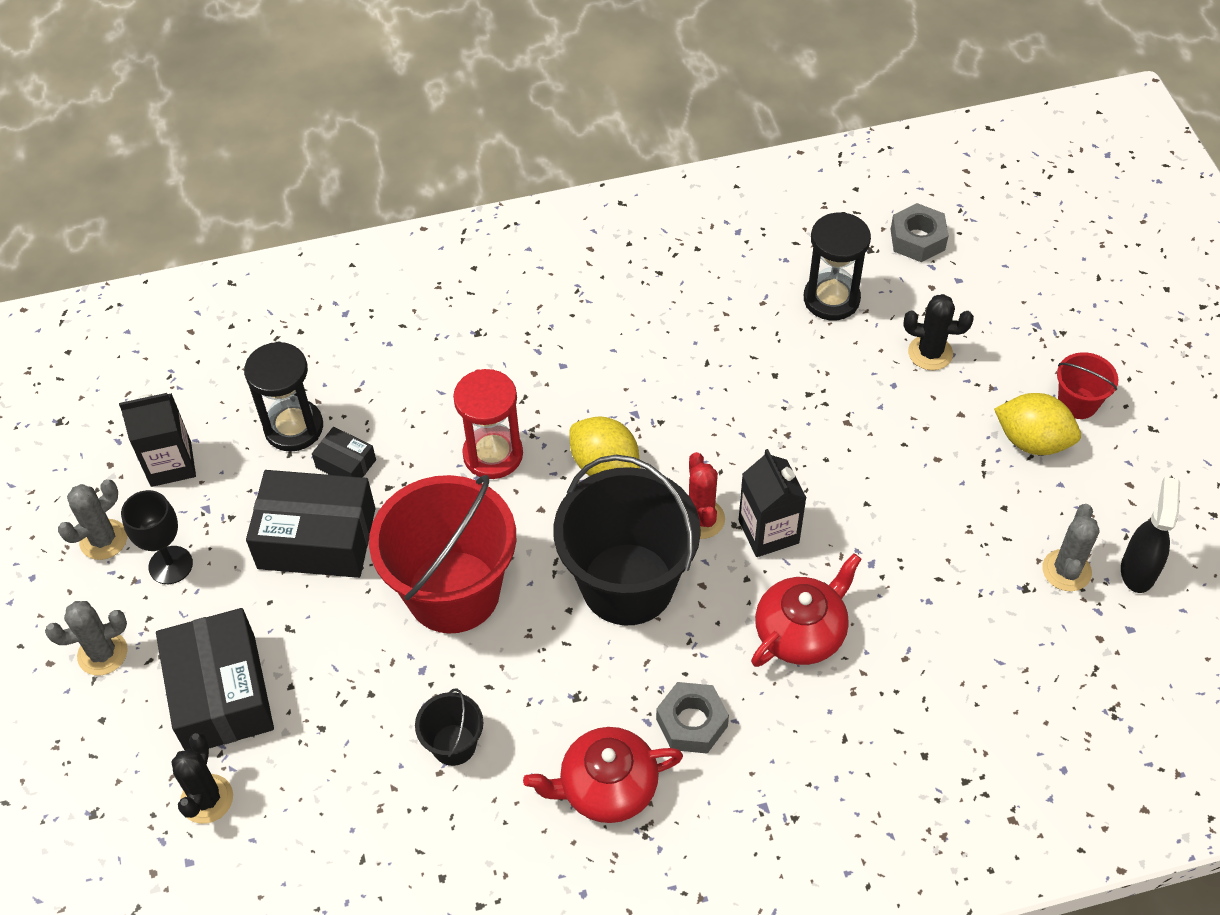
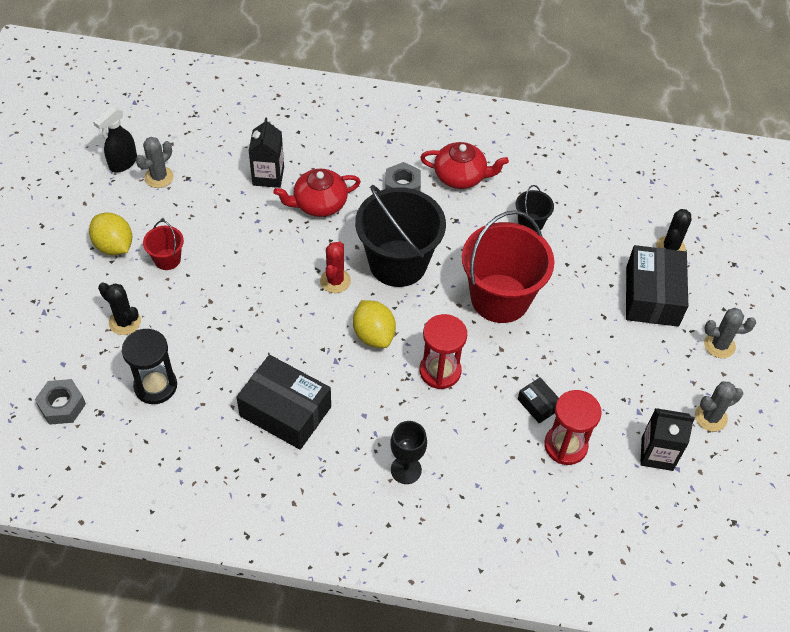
camera: 160 degrees left, 0 degrees up
(170, 565) = (669, 383): black goblet -> black goblet (406, 470)
(294, 427) = (565, 446): black hourglass -> red hourglass
(317, 538) = (572, 363): black box -> black box (285, 411)
(768, 532) = (301, 259): black carton -> black carton (268, 176)
(1077, 403) = (68, 256): red bucket -> red bucket (167, 259)

